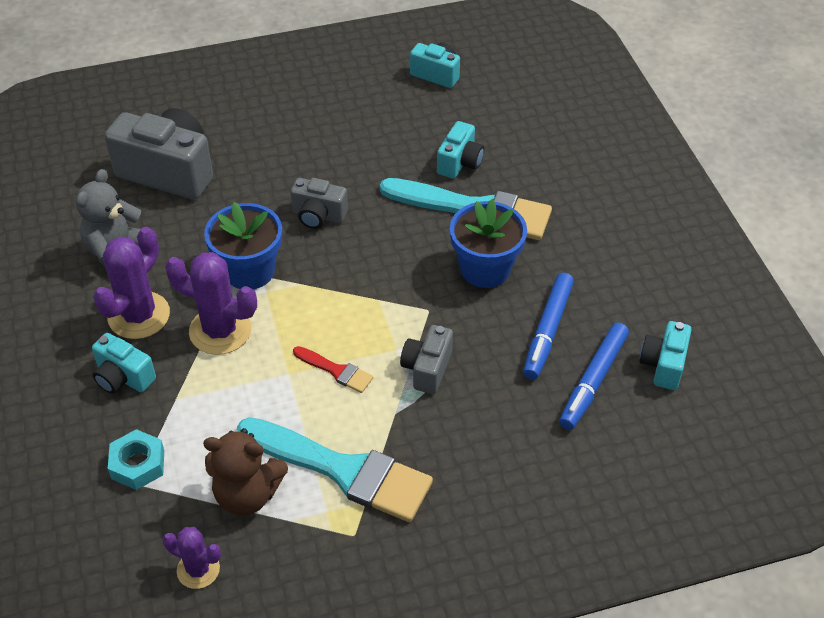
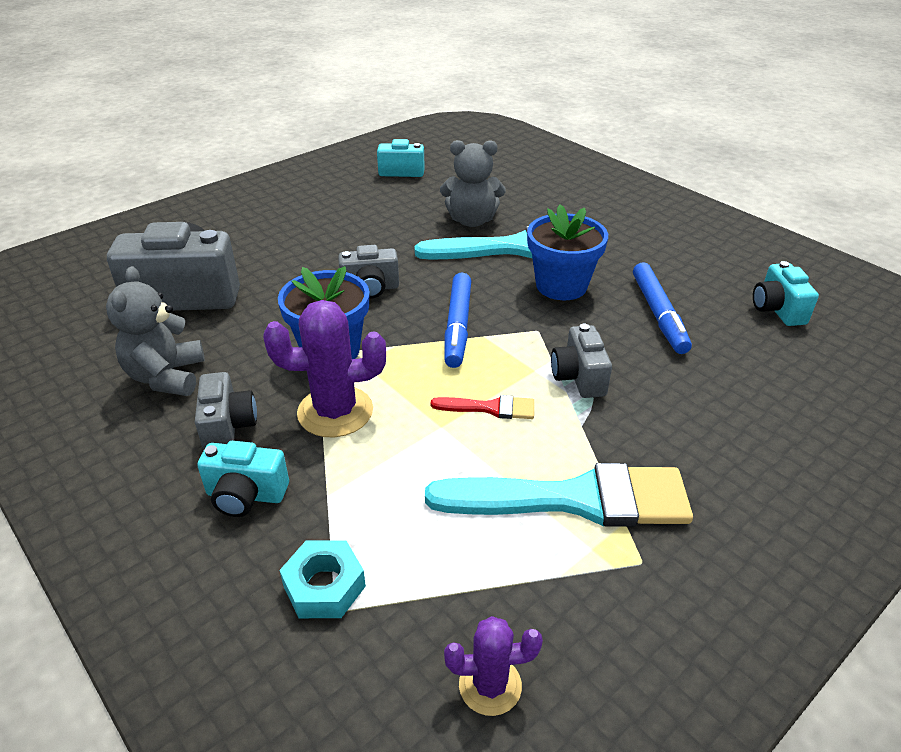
camera: 25 degrees left, 10 degrees down
(139, 315) = (228, 427): purple cactus -> grey camera
(247, 494) = (486, 566): brown teddy bear -> none
(460, 163) = (472, 220): turquoise camera -> grey teddy bear
(593, 381) = (734, 339): blue marker -> blue marker (457, 326)

